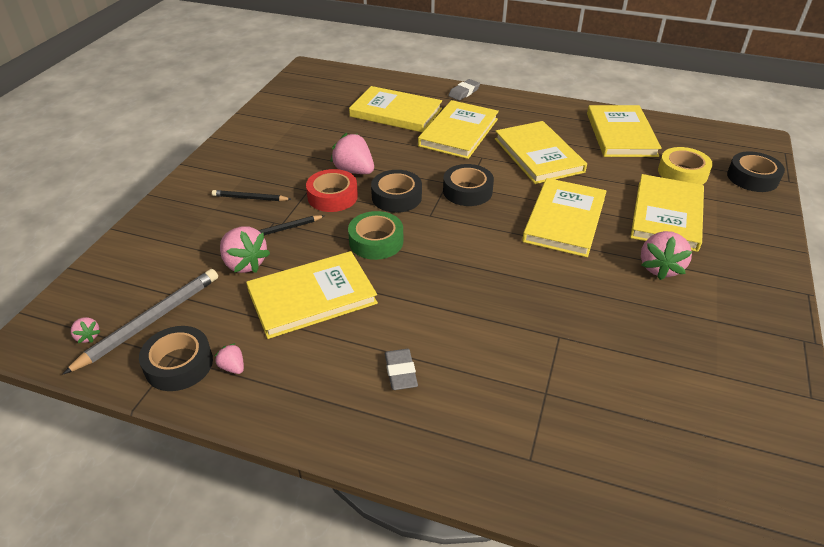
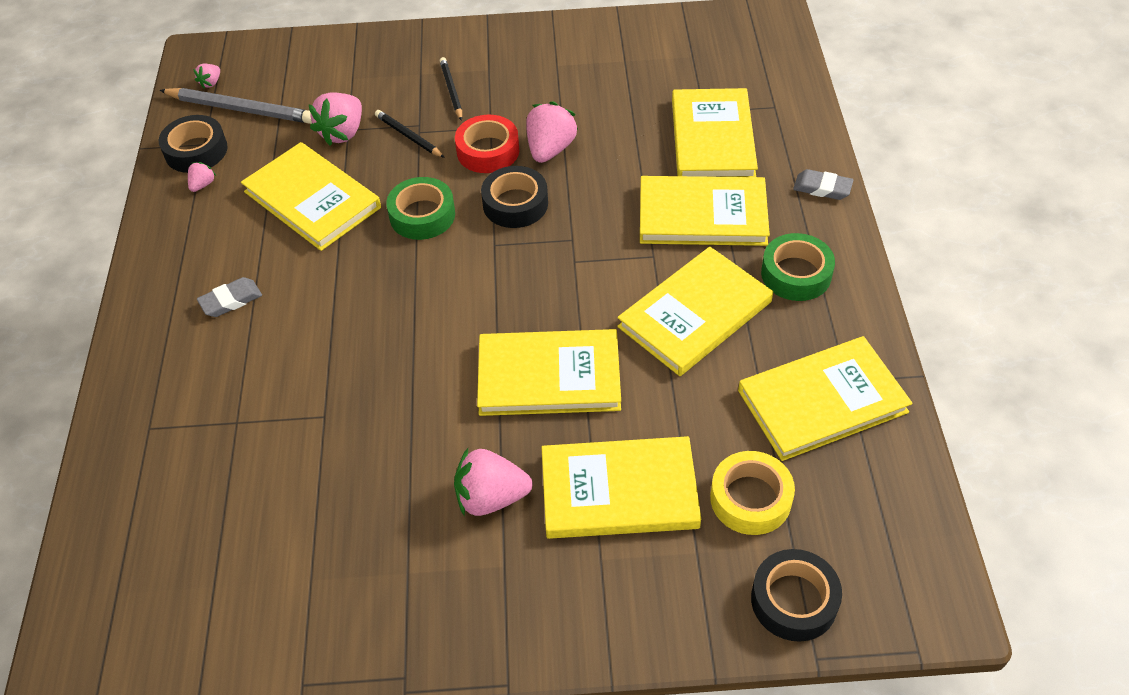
camera: 70 degrees right, 10 degrees up
(467, 191) = (563, 264): black tape -> none
(525, 117) = (796, 274): none -> green tape

